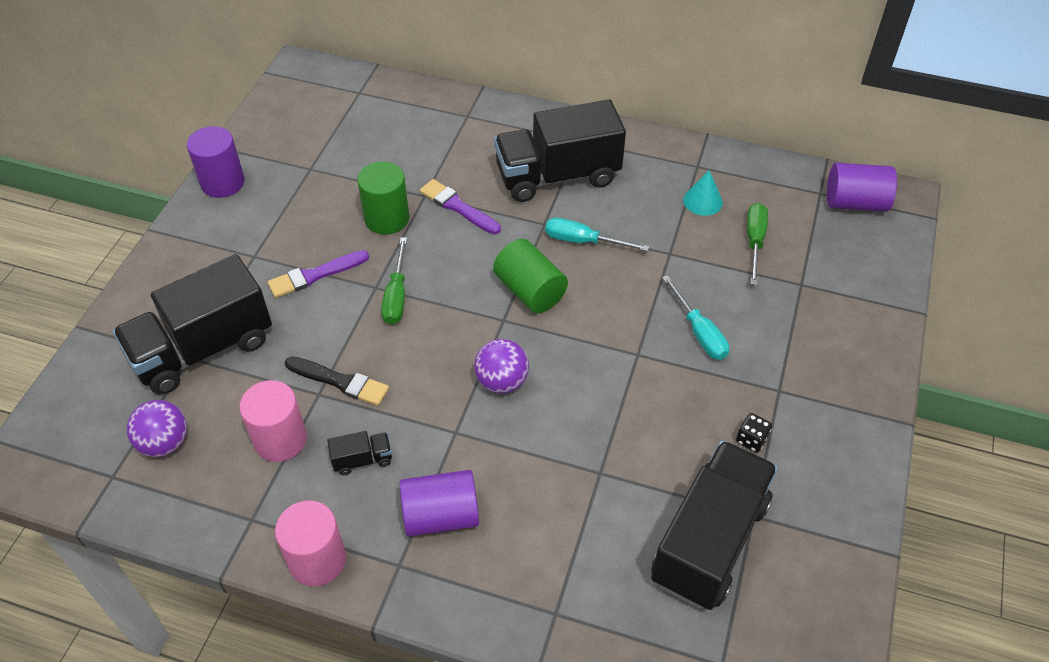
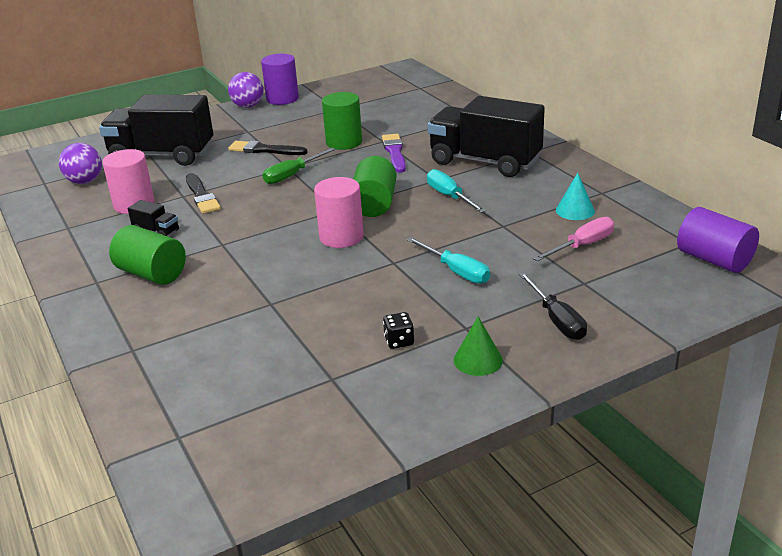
camera: 45 degrees right, 20 degrees down
(315, 275) = (264, 150): purple brush -> black brush
(317, 560) = (66, 258): pink cylinder -> pink cylinder (341, 237)
(441, 516) = (152, 274): purple cylinder -> green cylinder
(502, 381) = (286, 235): purple ball -> purple ball (248, 106)
(699, 332) = (456, 271): turquoise screwdriver -> turquoise screwdriver turned 60 degrees counterclockwise
(709, 541) = (279, 373): black truck -> none
(754, 241) = (582, 245): green screwdriver -> pink screwdriver
(826, 418) = (478, 360): none -> green cone
(828, 338) = (557, 320): none -> black screwdriver

